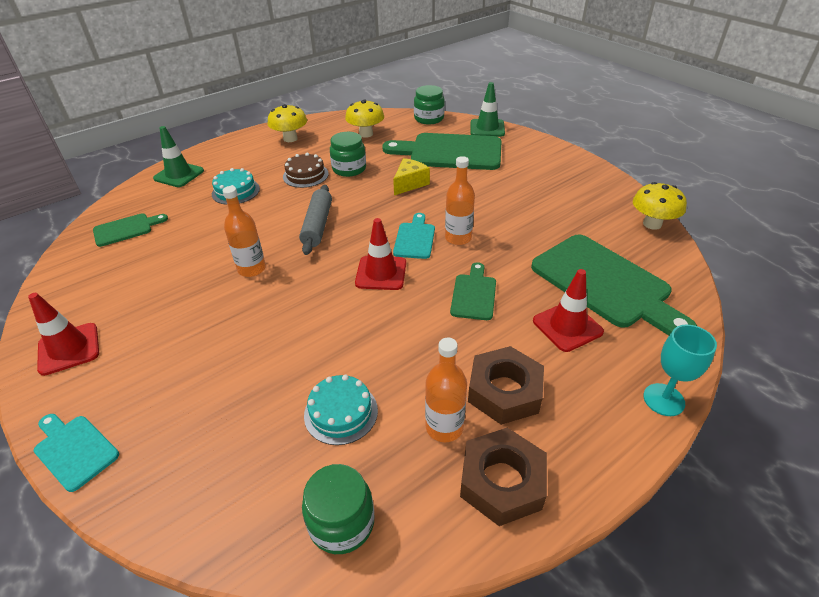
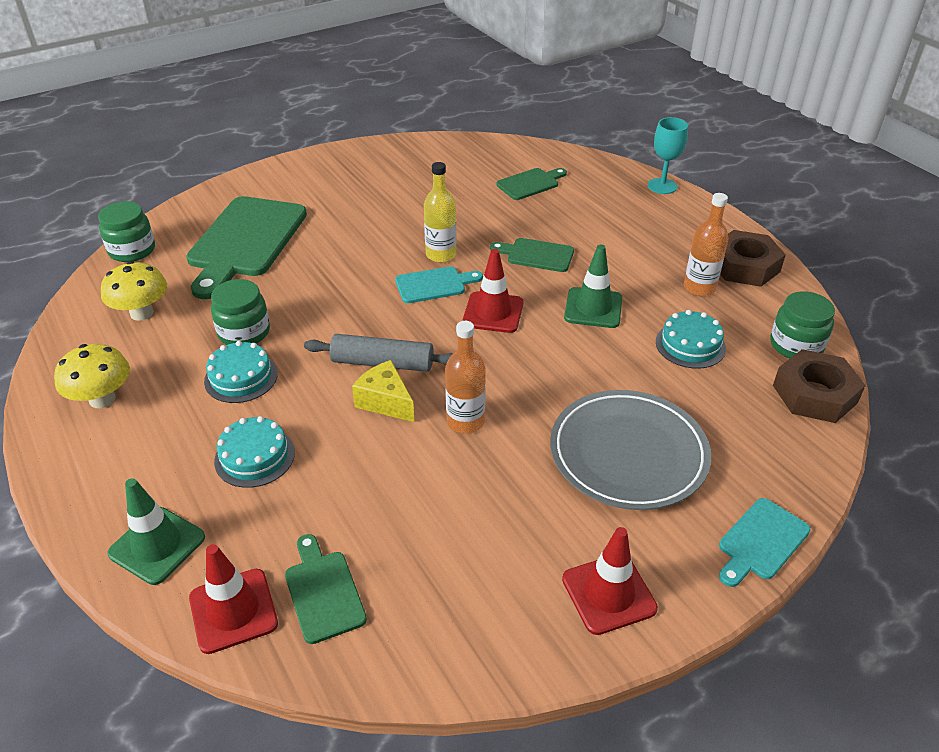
camera: 85 degrees left, 0 degrees up
(199, 361) = (628, 454): none -> grey plate
(305, 175) = (241, 377): brown cake -> turquoise cake
(410, 184) = (311, 280): yellow cheese -> yellow cheese (385, 402)
(414, 239) = (434, 285): turquoise cutting board -> turquoise cutting board turned 150 degrees clockwise
(458, 238) = (441, 255): orange bottle -> yellow bottle
(487, 128) = (197, 206): green traffic cone -> green traffic cone (593, 308)
(504, 391) = (659, 253): brown nut -> brown nut (814, 394)
(567, 326) = (584, 212): red traffic cone -> red traffic cone (233, 610)
(605, 283) = (530, 183): green cutting board -> green cutting board, size x0.49
(652, 224) = (448, 143): yellow mushroom -> none

